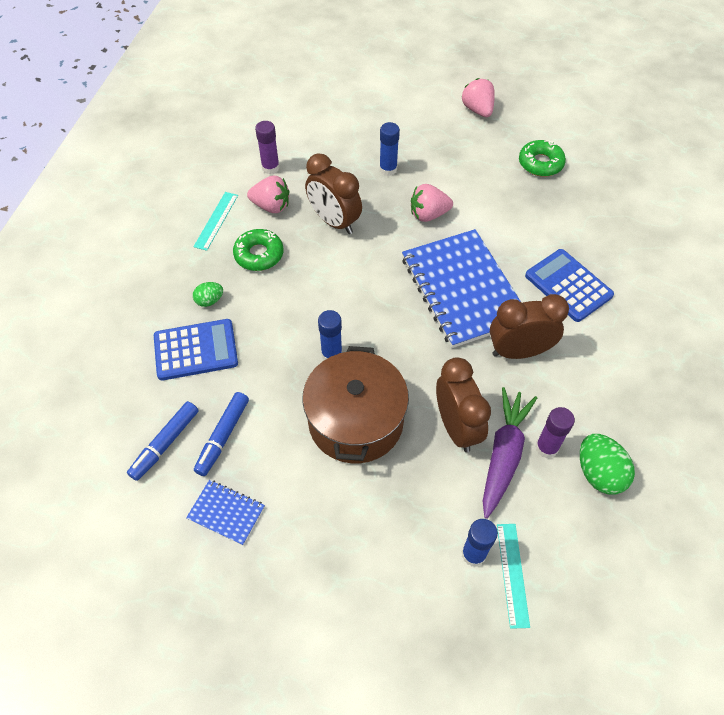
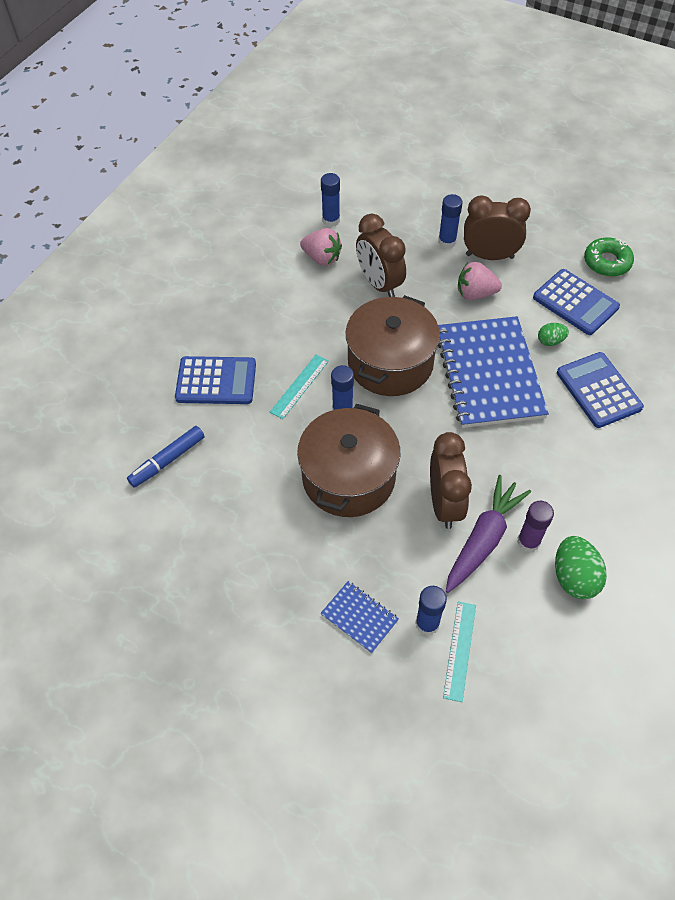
camera: 15 degrees right, 0 degrees up
(209, 301) = (240, 337): green egg -> green egg (550, 341)
(216, 220) = (265, 263): turquoise ruler -> turquoise ruler (299, 386)
(223, 436) = (221, 465): blue marker -> none
(226, 513) = (207, 534): blue notebook -> blue notebook (359, 617)
(259, 254) = (298, 303): green donut -> none
(270, 168) = (331, 220): purple glue stick -> blue glue stick
(365, 297) = (390, 363): none -> brown pot
(477, 110) = (556, 196): pink strawberry -> none
(519, 351) = (528, 444): brown clock -> brown clock (489, 256)
(523, 206) = (575, 302): none -> blue calculator

